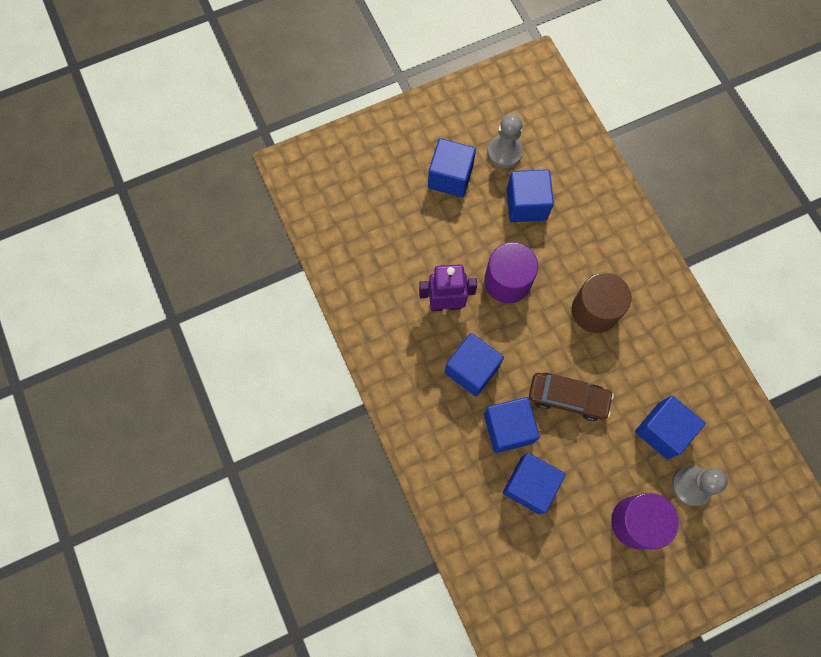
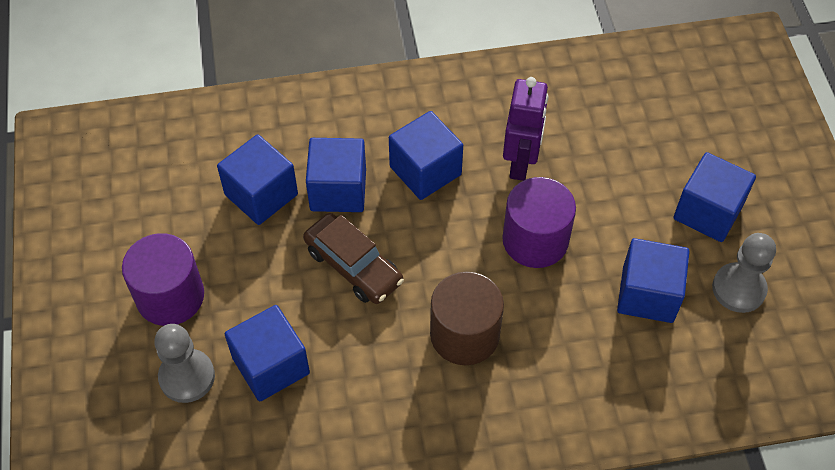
camera: 105 degrees right, 15 degrees down
(568, 398) = (353, 266): brown car -> brown car turned 75 degrees counterclockwise

